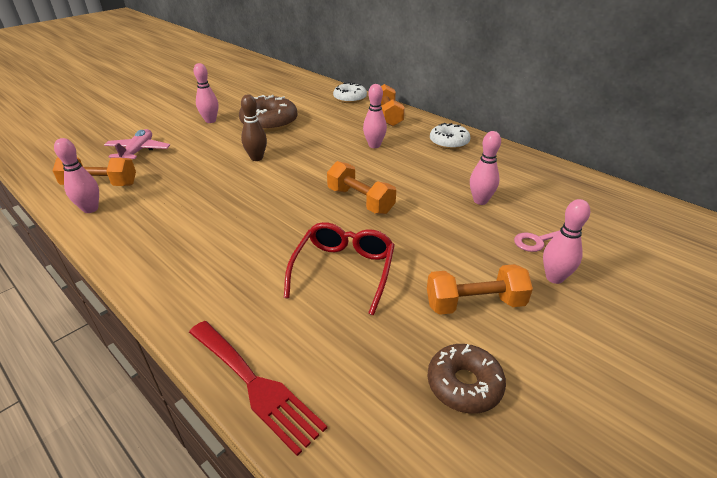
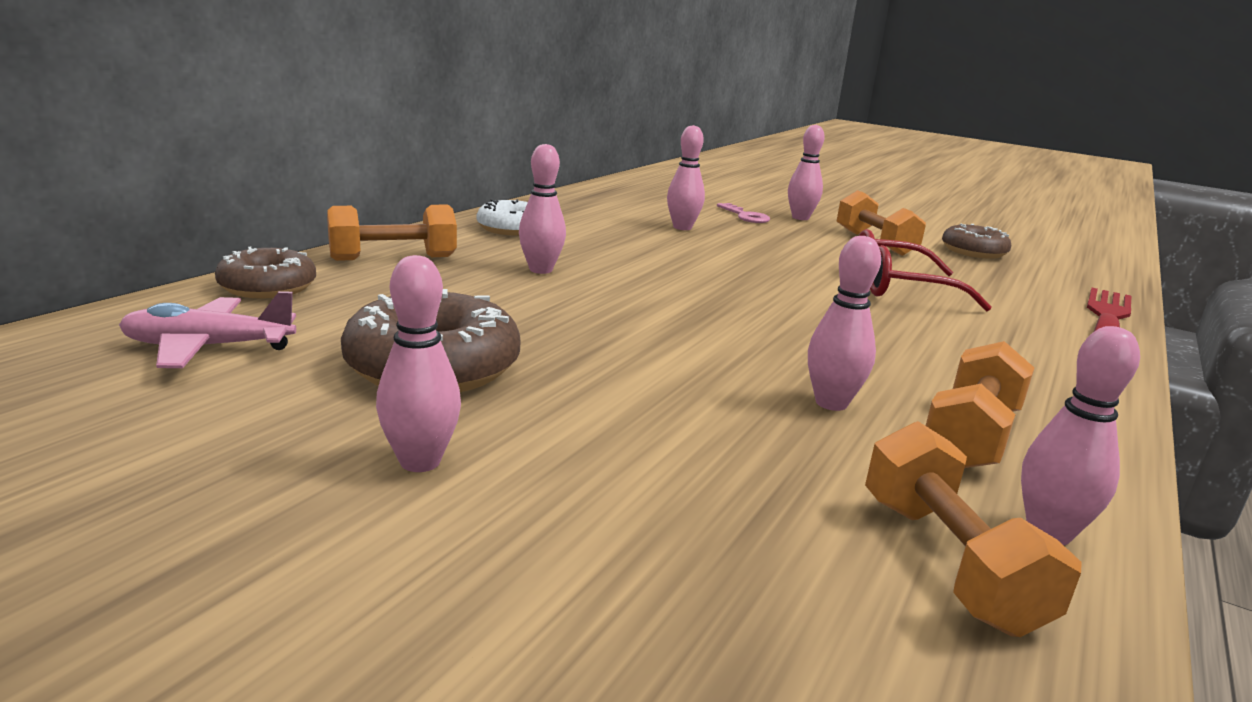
camera: 105 degrees left, 15 degrees down
(138, 151) = (712, 555): pink plane -> pink plane (208, 347)
(199, 191) = (831, 403): none -> pink bowling pin
(256, 158) = (647, 362): brown bowling pin -> none
(350, 98) = (268, 287): white donut -> brown donut
(360, 201) = (738, 279): orange dumbbell -> orange dumbbell (971, 436)

